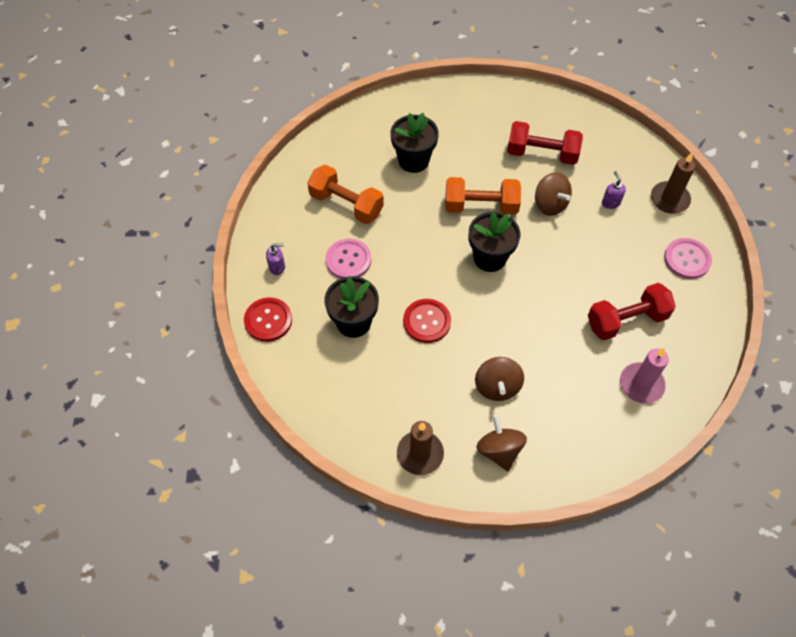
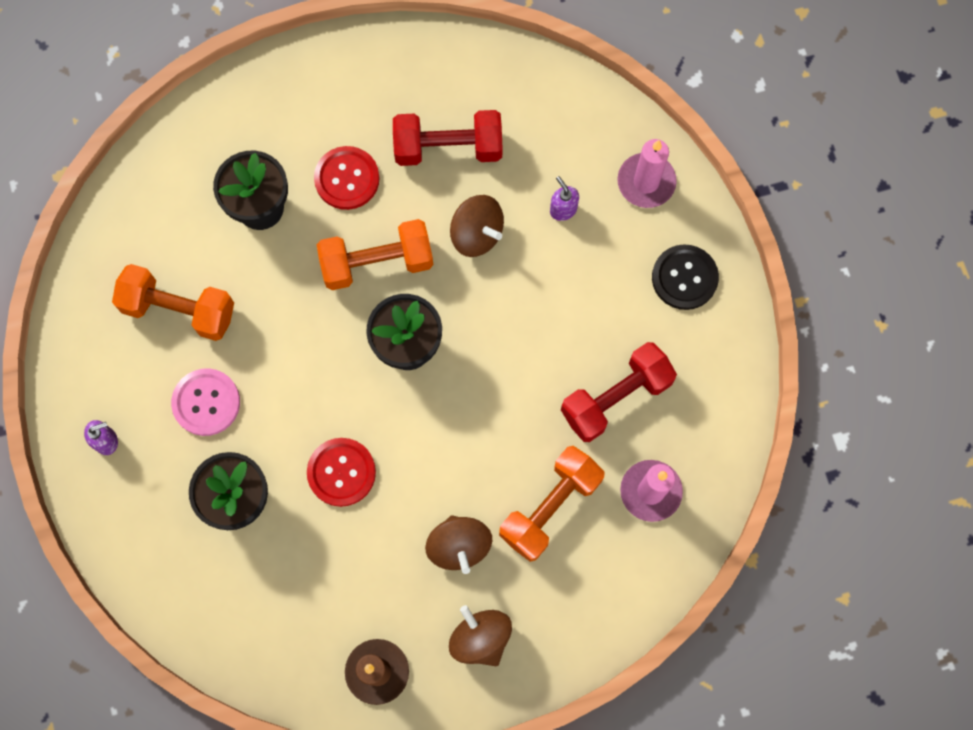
camera: 15 degrees left, 15 degrees up
(268, 320) = (117, 529): red button -> red button (347, 179)
(567, 377) = (550, 507): none -> orange dumbbell
(669, 199) = (646, 182): brown candle -> pink candle
(687, 259) = (684, 278): pink button -> black button

